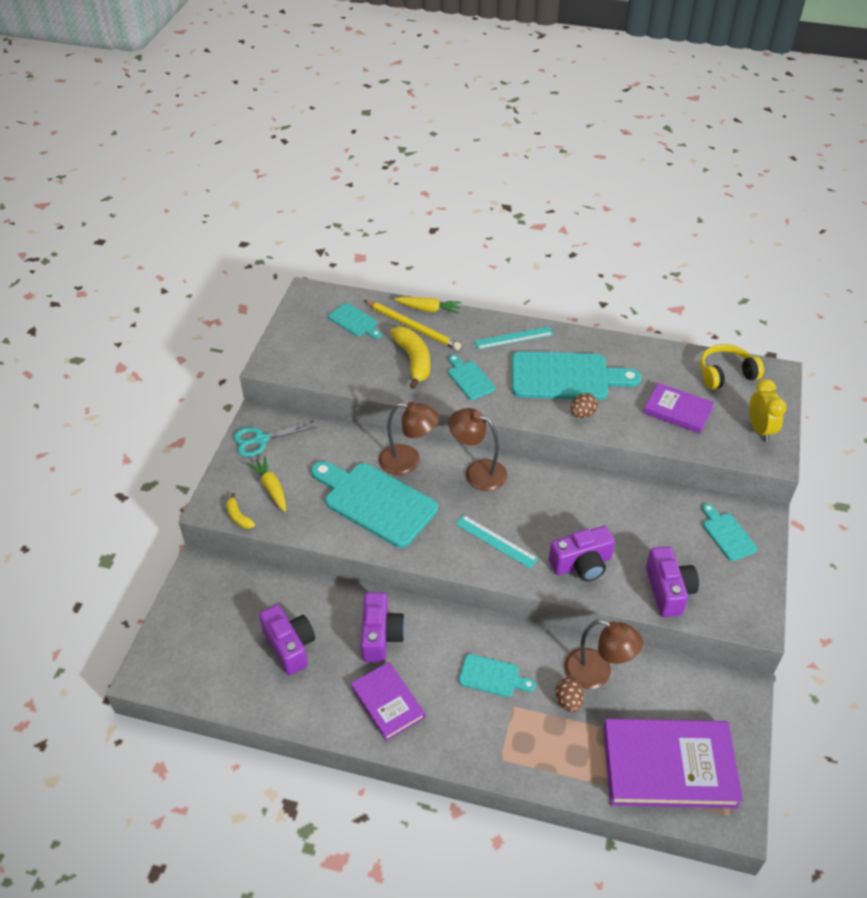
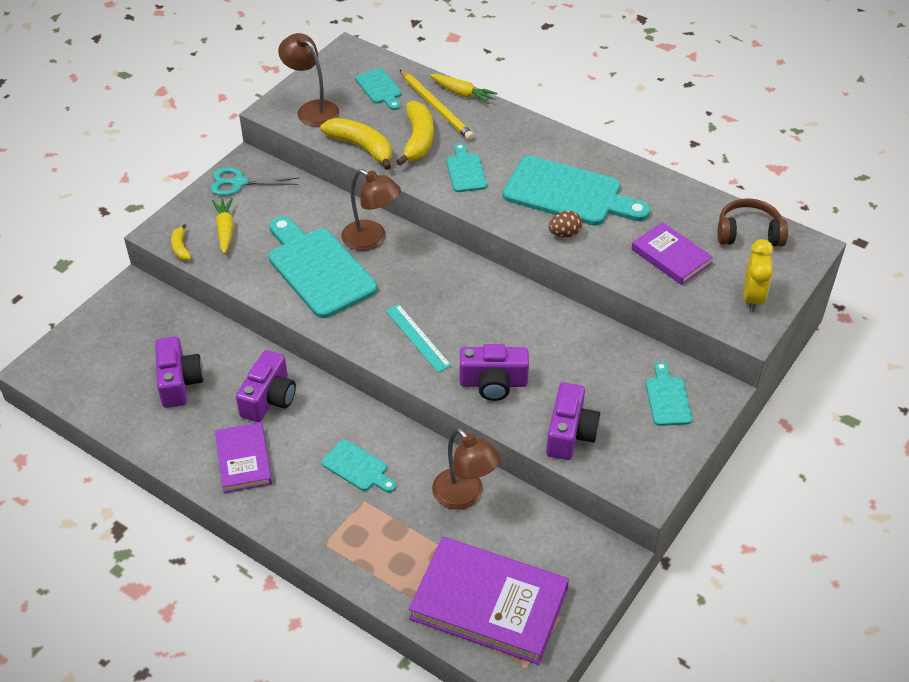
camera: 20 degrees right, 0 degrees up
(368, 380) = (362, 147): none -> yellow banana
(477, 472) = (436, 268): brown lamp -> brown lamp (312, 109)
(513, 338) = (535, 142): turquoise ruler -> none
(568, 701) = (420, 513): brown egg -> none
(725, 374) = (748, 233): yellow headphones -> brown headphones

